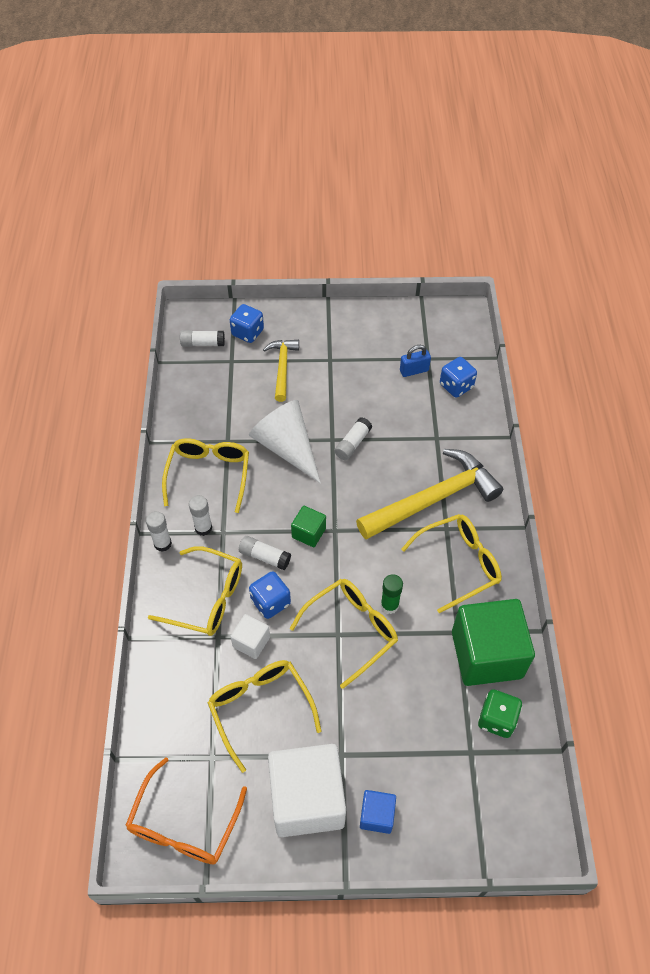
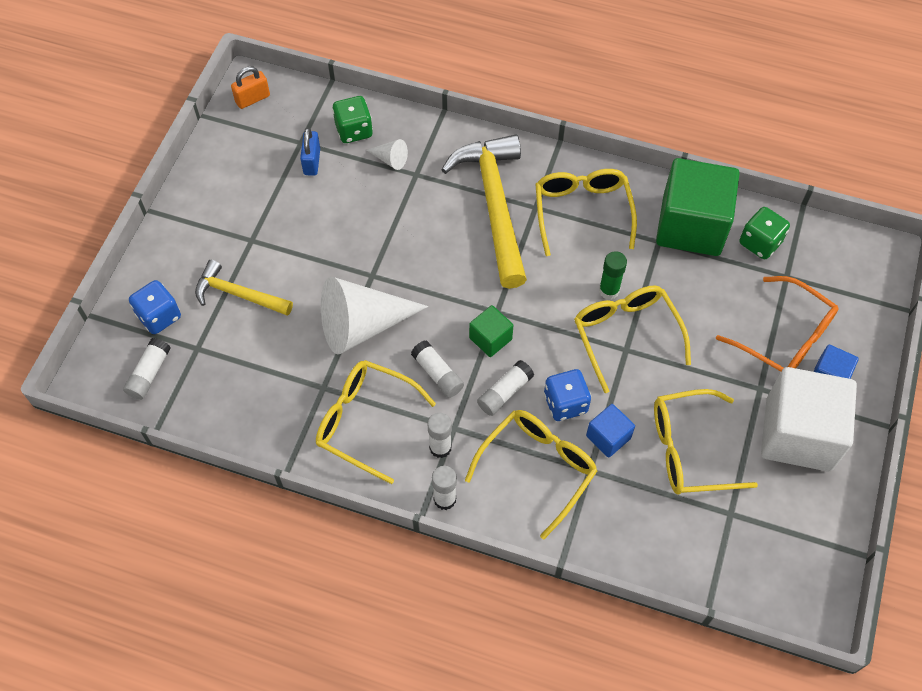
camera: 70 degrees left, 5 degrees up
(184, 824) = (797, 560): orange glasses -> orange glasses (785, 338)
(251, 642) = (608, 437): white cube -> blue cube
(352, 444) = (387, 257): white glue stick -> white glue stick (437, 374)
(441, 417) = (390, 159): none -> white cone
(451, 318) = (252, 99): none -> orange padlock
(456, 386) = (354, 130): blue dice -> green dice

